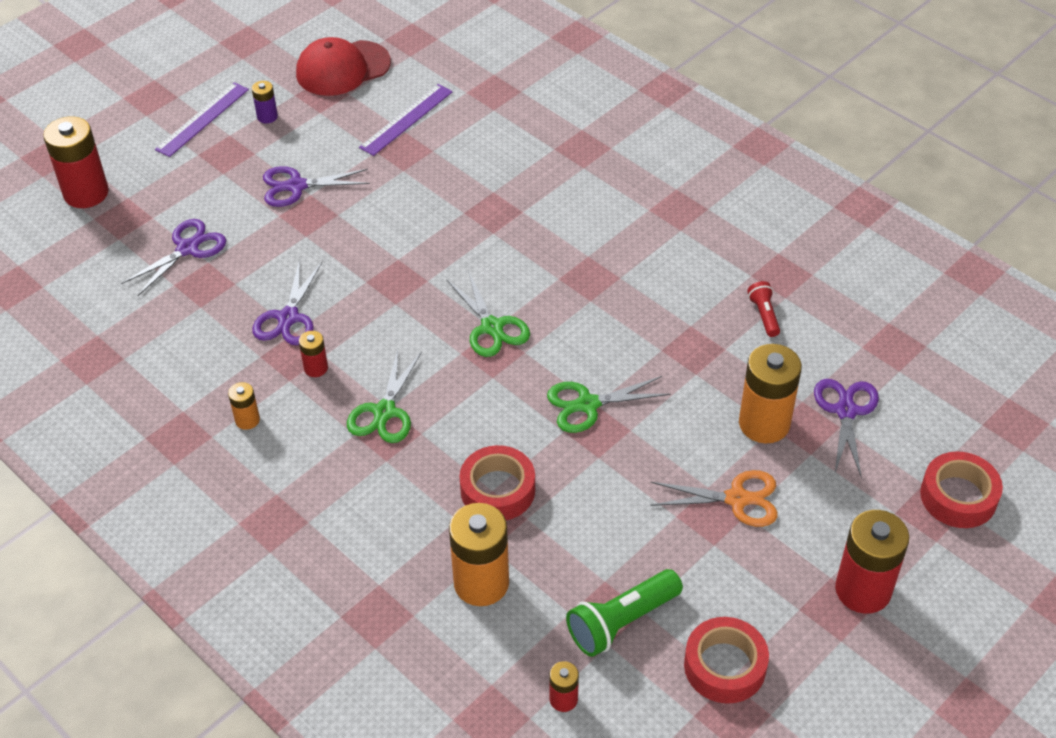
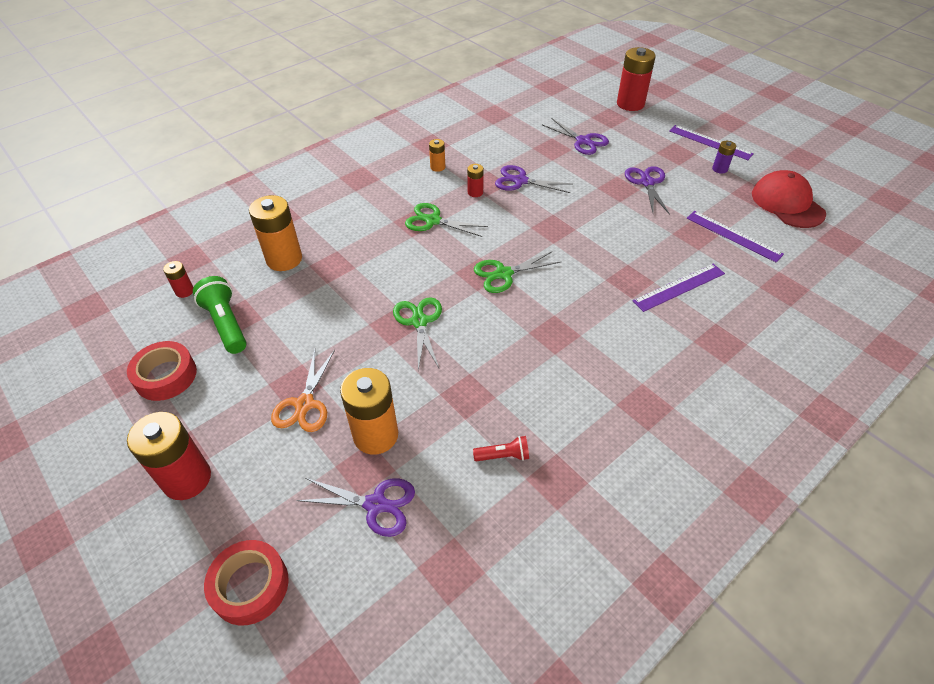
camera: 95 degrees right, 0 degrees up
(498, 490) = (354, 270): red tape -> none
(501, 171) = (679, 287): none -> purple ruler

